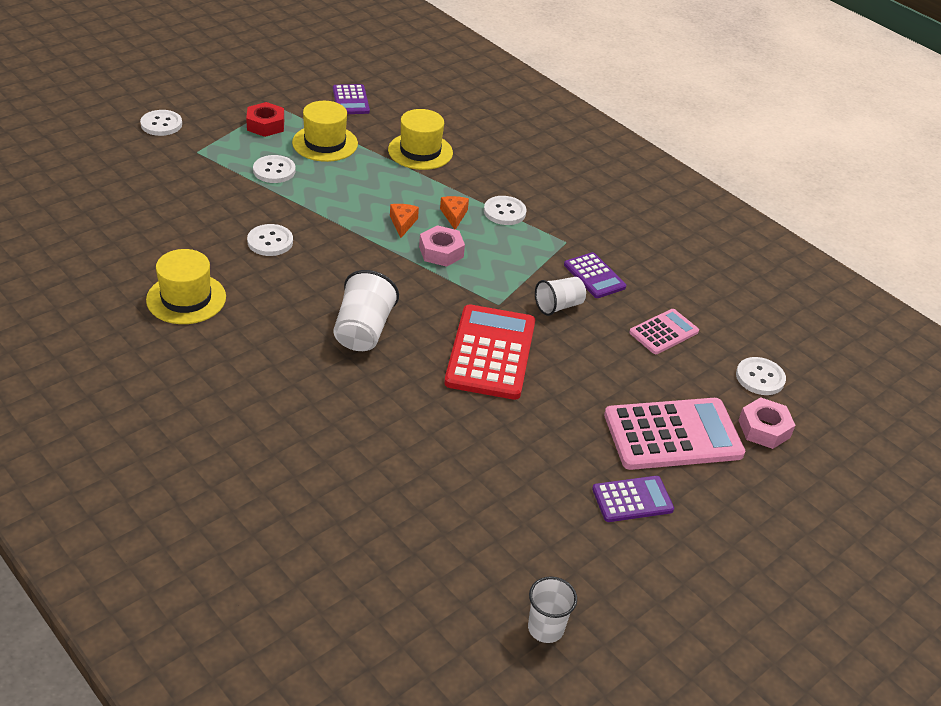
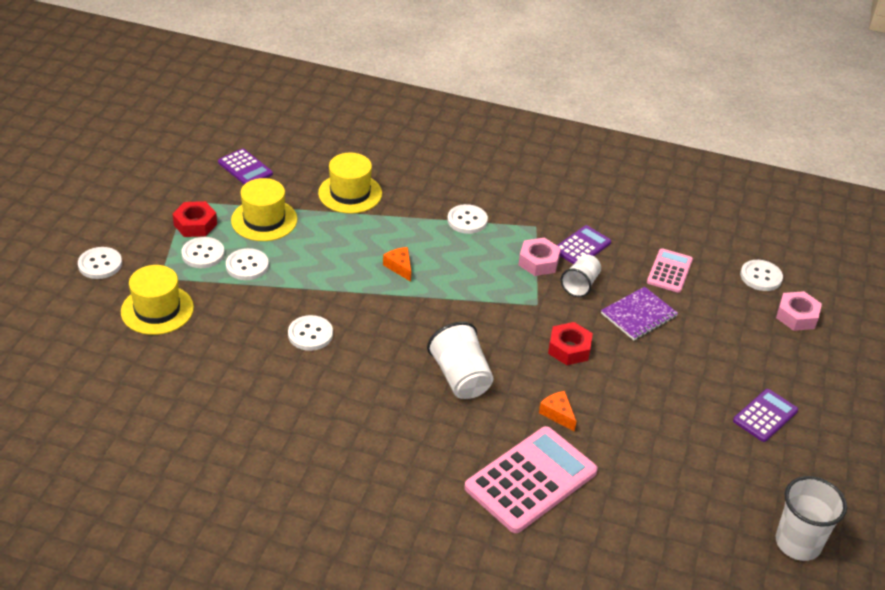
camera: 30 degrees left, 0 degrees up
(186, 298) = (293, 420): yellow hat -> yellow hat (157, 310)
(248, 148) = (203, 254): none -> white button
(441, 252) = (453, 279): pink nut -> pink nut (538, 262)
(454, 215) = (432, 241): orange cheese -> orange cheese (557, 414)
(490, 353) = (569, 349): red calculator -> red nut
(545, 628) = (798, 543): white cup -> white cup, size x1.52
(591, 355) = (638, 315): none -> purple notebook
(594, 276) = (582, 247): purple calculator -> purple calculator turned 75 degrees counterclockwise
(673, 435) = (746, 351): pink calculator -> pink calculator (531, 480)

